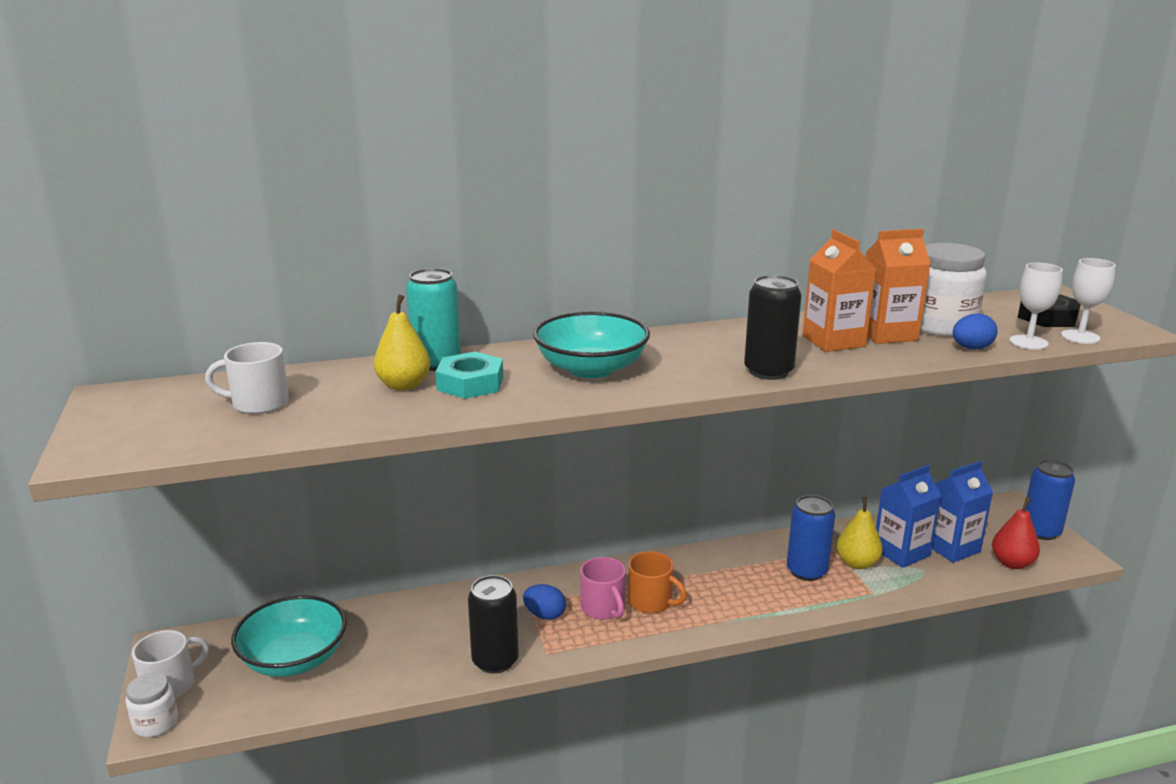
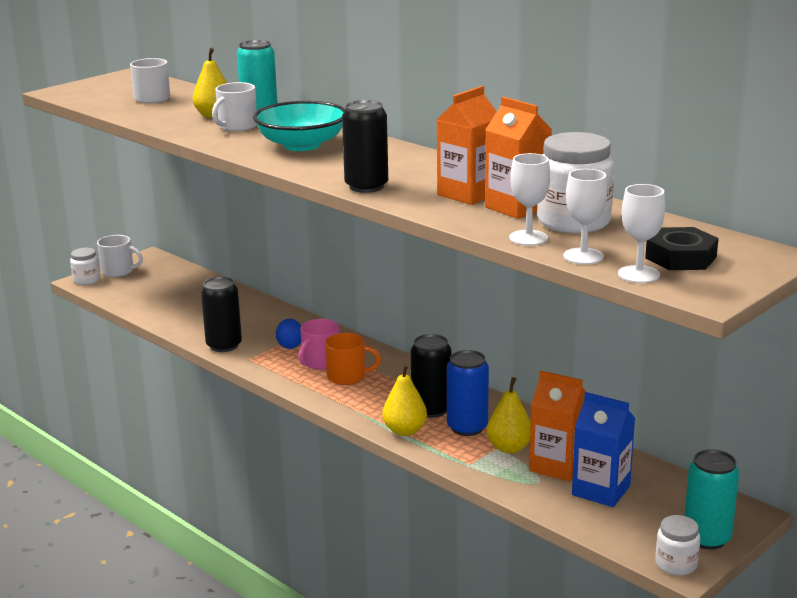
camera: 60 degrees right, 0 degrees up
(294, 659) = (169, 291): turquoise bowl -> none
(470, 383) = (237, 126): turquoise nut -> white mug
(651, 602) = (347, 377): orange mug -> orange mug turned 90 degrees counterclockwise
(759, 578) = (431, 409): none -> black can
(789, 606) = (404, 430): none -> yellow pear
(901, 552) = (557, 466): blue carton -> orange carton
(971, 348) = (528, 238): blue egg -> white goblet
(1012, 563) = (613, 528): red pear -> none
(1040, 531) = (707, 538): blue can -> turquoise can
(1073, 557) = (676, 564): none -> white jar

